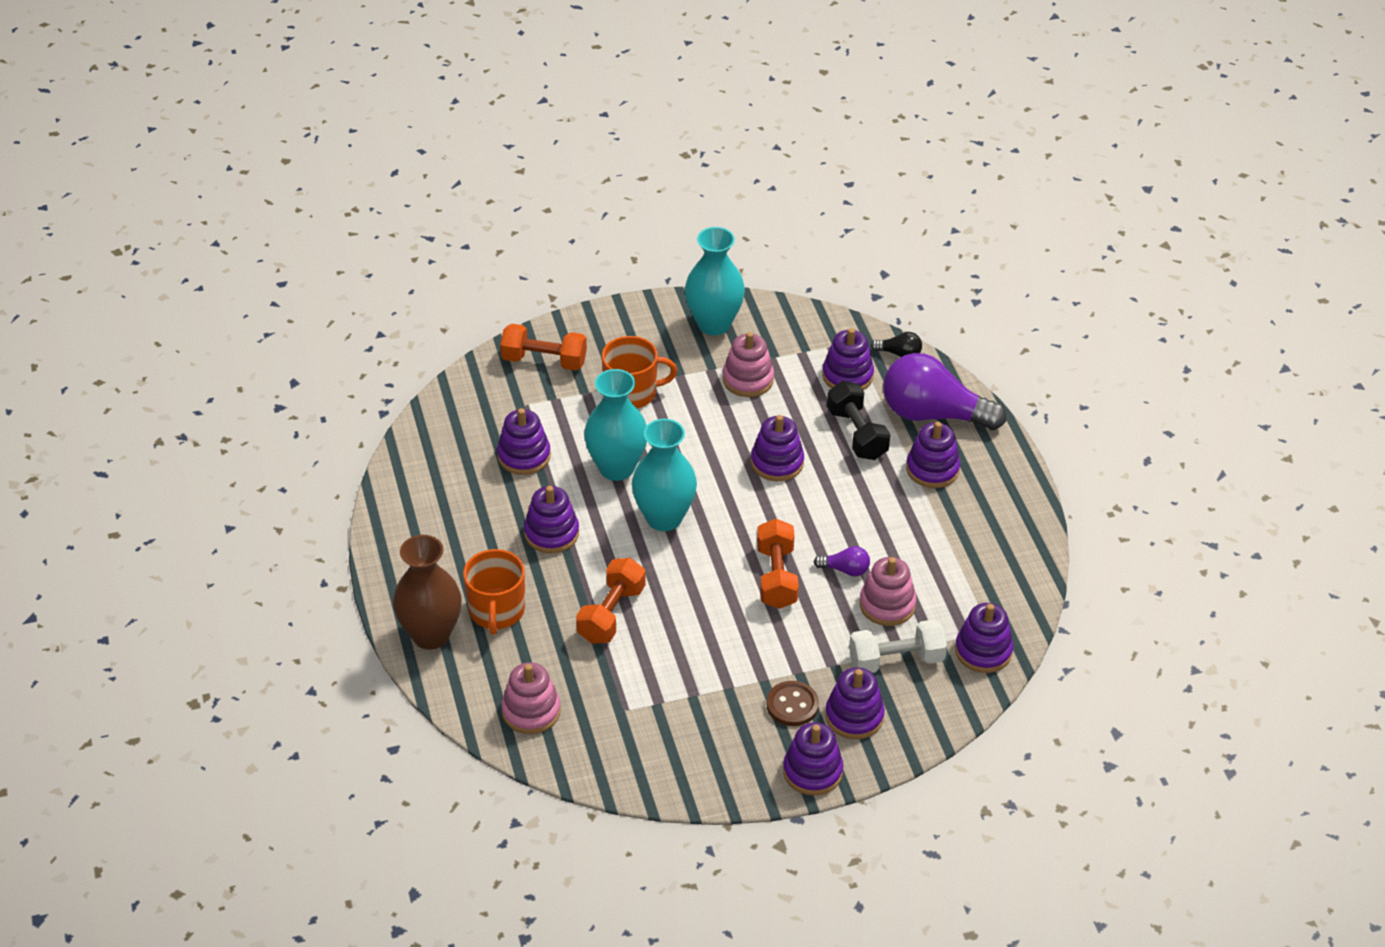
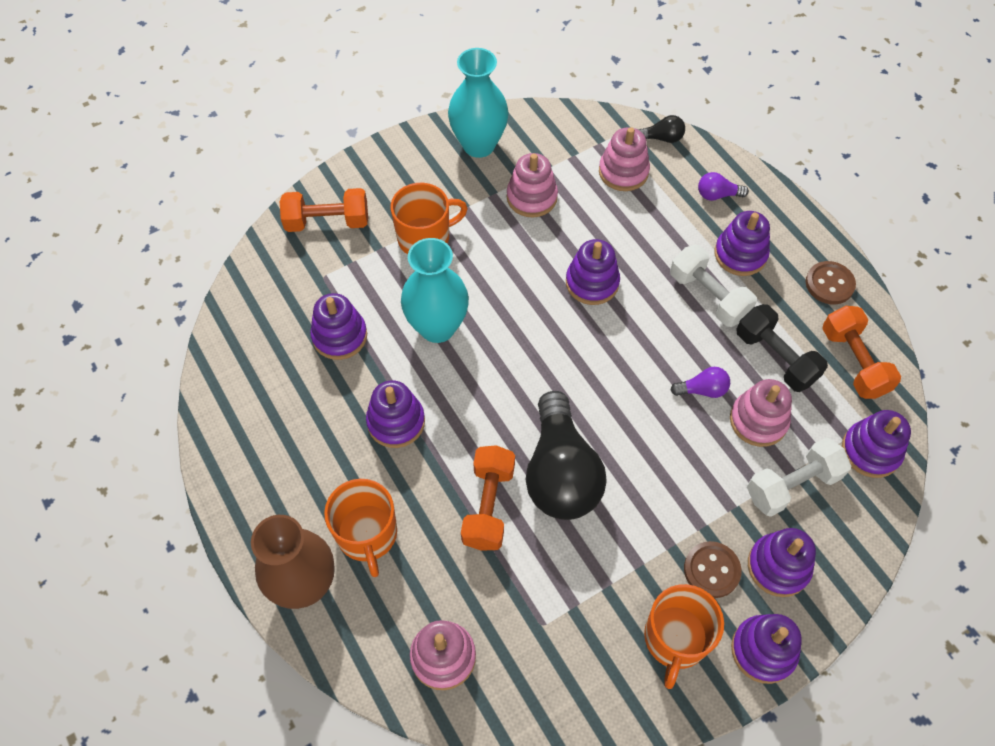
camera: 15 degrees left, 15 degrees up
(664, 518) = (504, 374): turquoise vase -> none
(686, 604) = (560, 473): none -> black light bulb
(738, 745) = (675, 639): none -> orange mug
(776, 577) = (639, 416): orange dumbbell -> orange dumbbell (853, 362)
(847, 376) = (623, 172): purple stacking toy -> pink stacking toy
(857, 434) = (655, 232): black dumbbell -> black dumbbell (775, 358)
(885, 497) = (708, 296): none -> white dumbbell
(933, 414) = (717, 195): purple light bulb -> purple light bulb, size x0.42
(1009, 511) = (829, 284): none -> brown button

